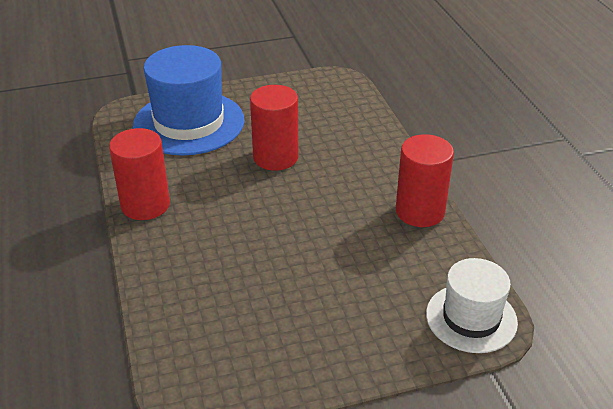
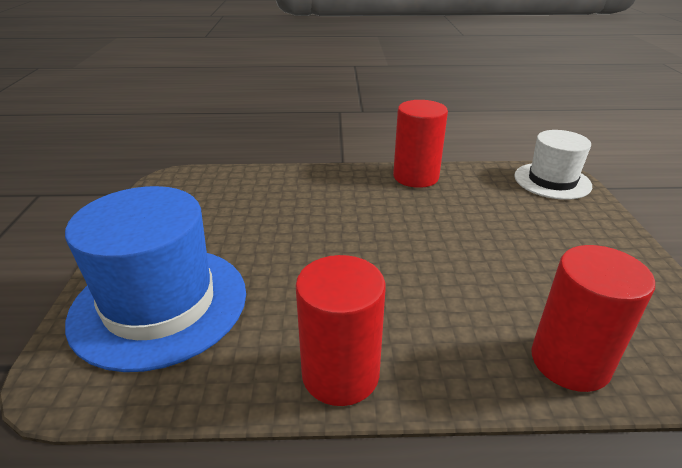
camera: 75 degrees left, 5 degrees down
(275, 157) = (290, 241): red cylinder -> red cylinder (570, 361)

